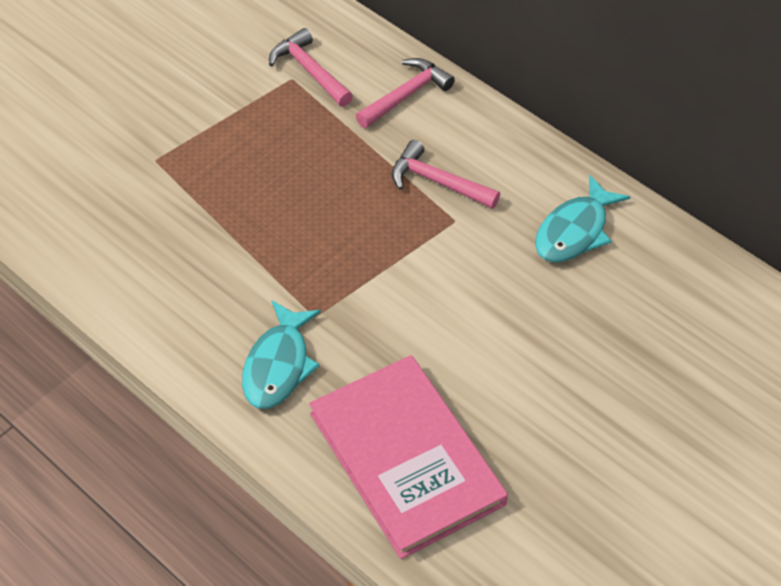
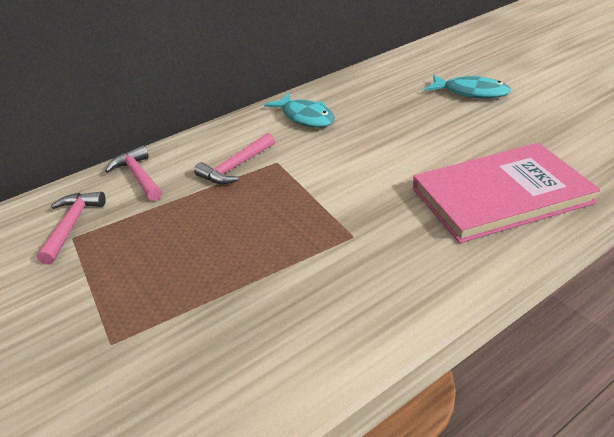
camera: 75 degrees left, 15 degrees down
(278, 365) = (405, 260): turquoise fish -> turquoise fish (471, 92)
(310, 71) = (72, 225): pink hammer -> pink hammer turned 120 degrees clockwise

